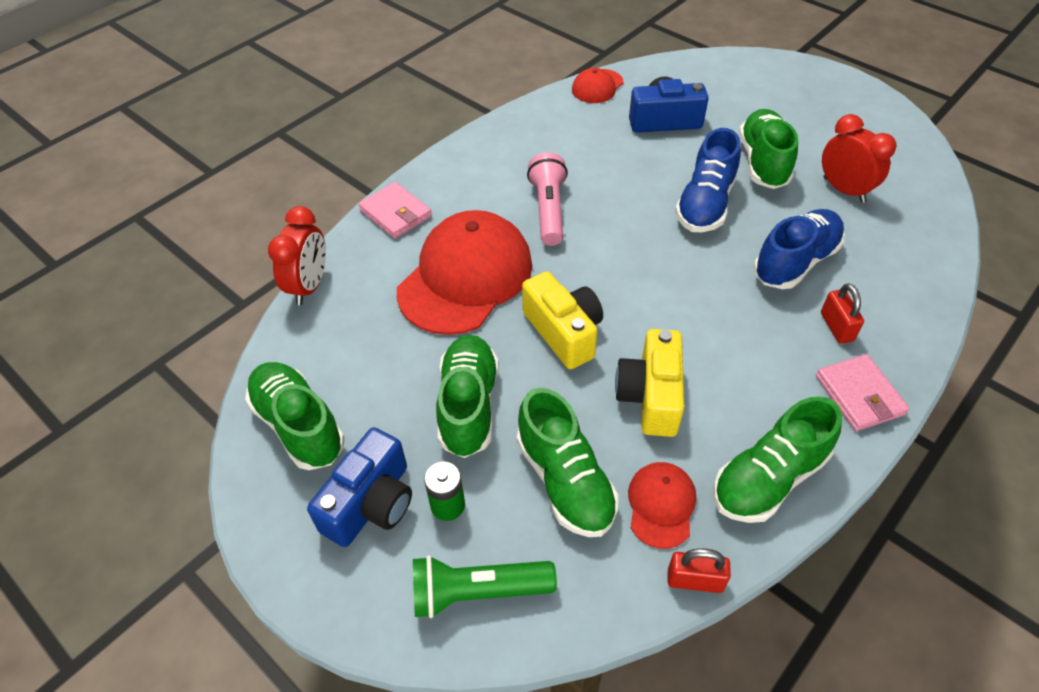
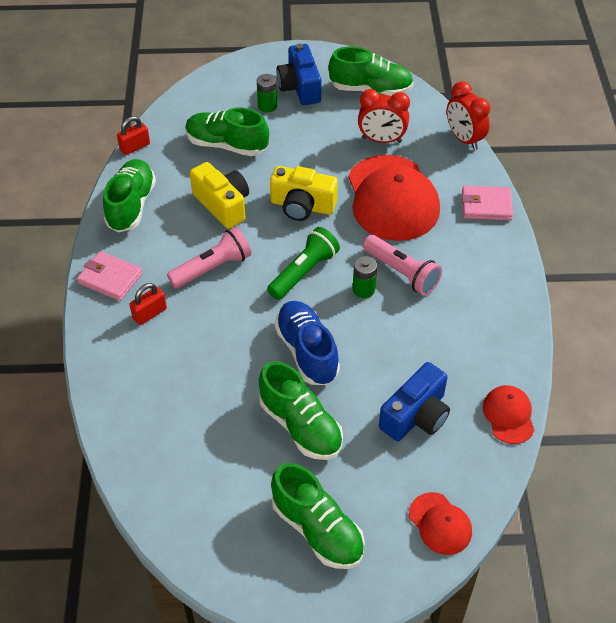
camera: 135 degrees right, 0 degrees up
(468, 405) = (307, 143): green shoe -> green shoe (317, 529)
(477, 591) = (221, 91): green flashlight -> green flashlight (304, 272)
(599, 218) = (363, 289): none -> green battery
(661, 505) = (173, 163): red cap -> red cap (440, 523)
(728, 330) = (212, 268): none -> pink flashlight
(795, 262) = (208, 345): blue shoe -> none
(836, 327) = (149, 314): red padlock -> red padlock turned 75 degrees counterclockwise
(843, 190) = (218, 441): red clock -> red clock (381, 140)

